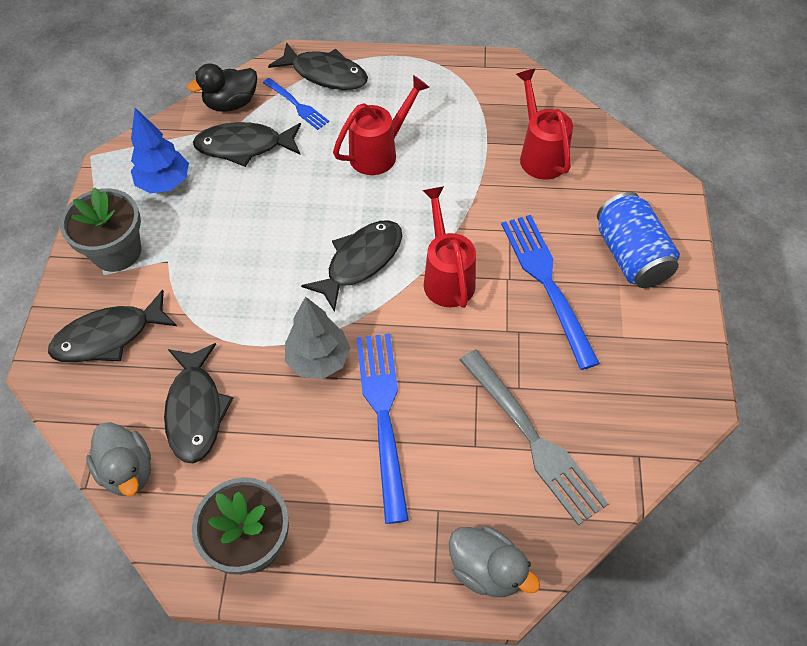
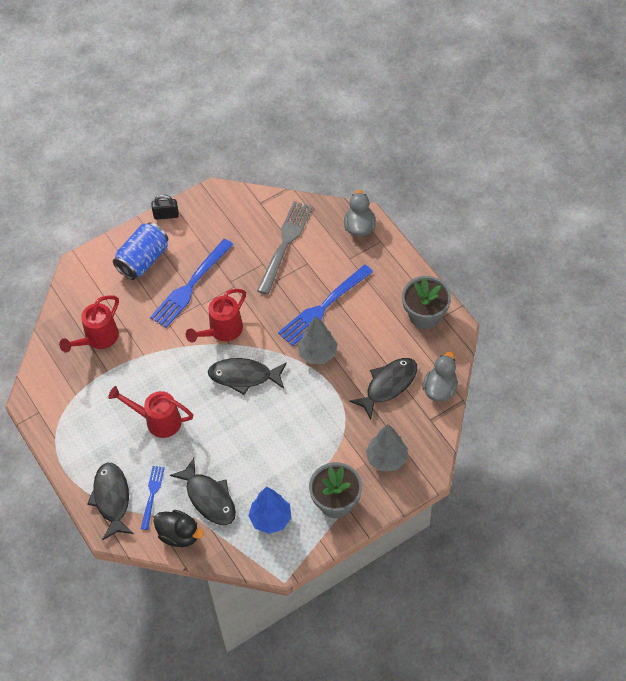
camera: 125 degrees left, 0 degrees up
(108, 336) = (386, 458): black fish -> grey tree
(695, 322) = (166, 215): none -> black padlock

